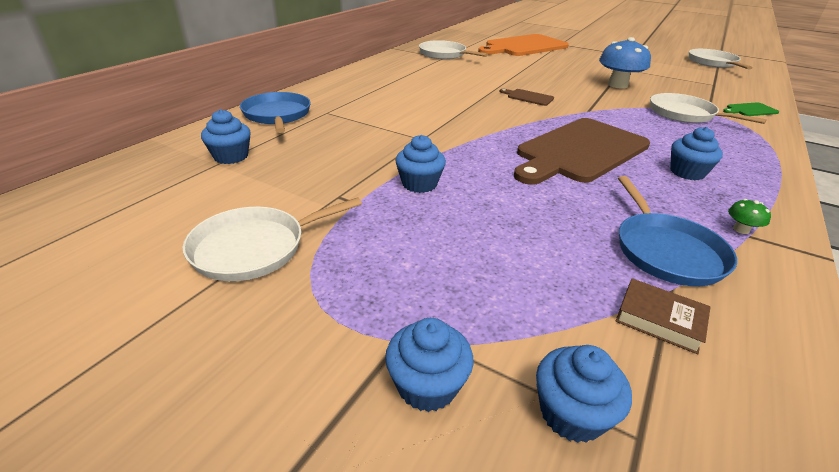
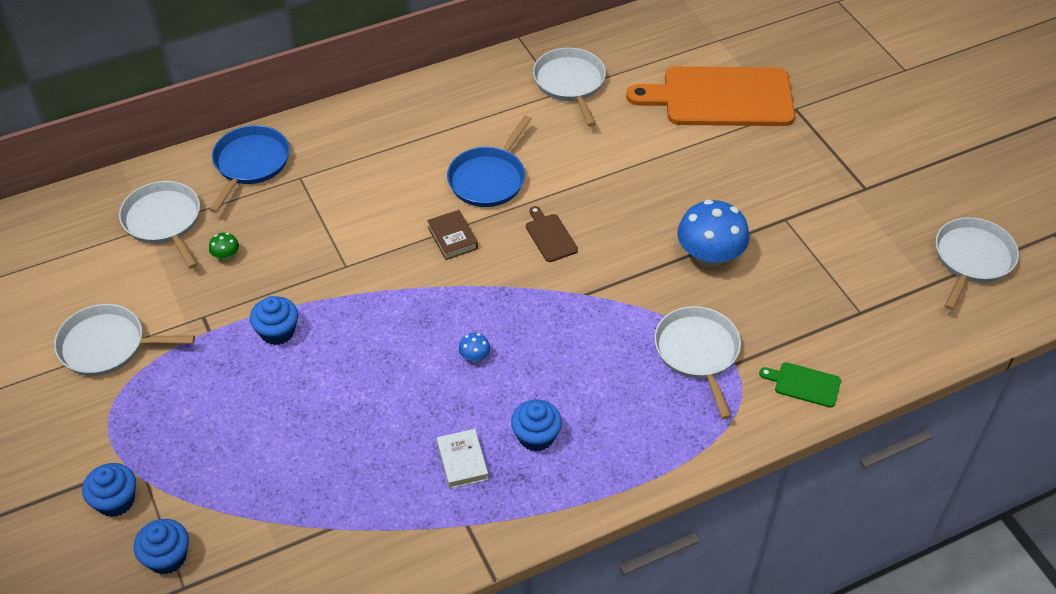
camera: 35 degrees right, 15 degrees up
(231, 156) = (164, 221): blue cupcake -> white pan
(580, 151) = (474, 356): brown cutting board -> blue mushroom
(659, 320) = (289, 541): brown book -> brown book (452, 238)
(666, 251) = (376, 499): blue pan -> blue pan (489, 178)
(674, 202) = (462, 462): none -> white book
(741, 229) = (470, 516): green mushroom -> green mushroom (226, 255)

